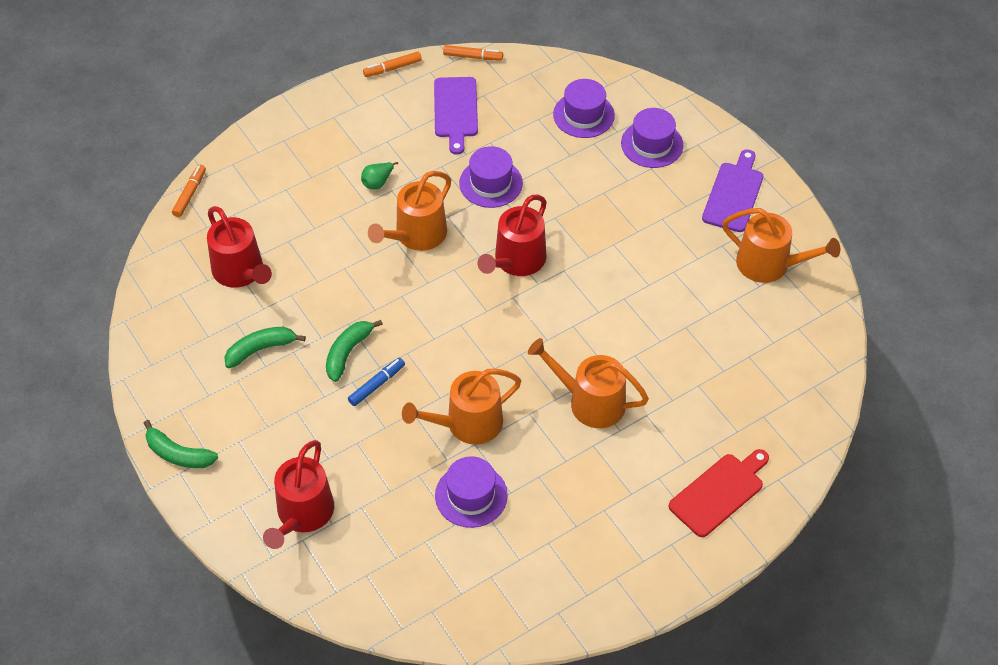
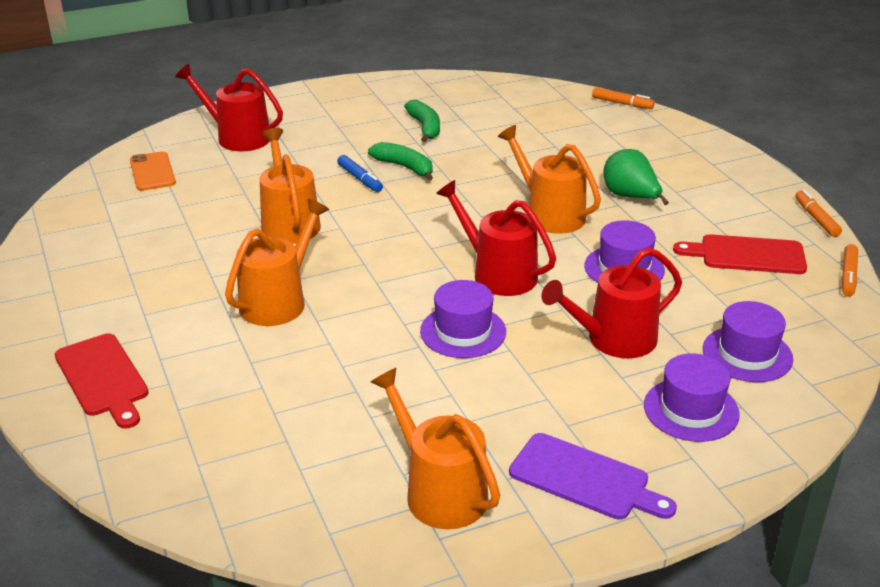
camera: 100 degrees right, 20 degrees down
(178, 454) = (329, 91): green banana -> none
(241, 272) = (520, 122): red watering can -> red watering can (614, 339)
(378, 182) = (630, 197): green pear -> green pear, size x1.66
(390, 572) = (152, 172): none -> orange phone
(455, 111) = (747, 255): purple cutting board -> red cutting board
(471, 495) = (204, 217): purple hat -> purple hat (463, 331)
(769, 264) = (439, 492): orange watering can -> orange watering can turned 105 degrees clockwise

